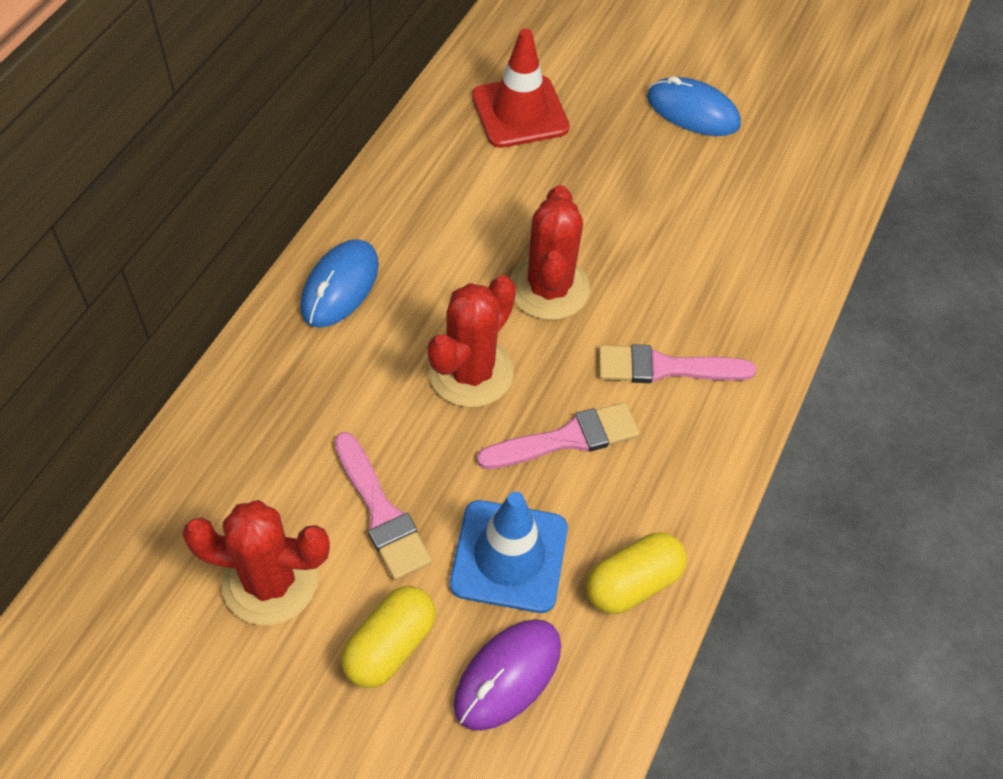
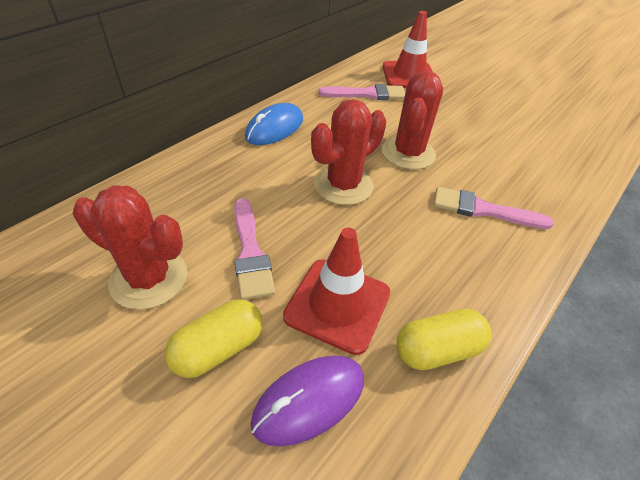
camera: 15 degrees right, 10 degrees down
(509, 556) = (337, 304): blue traffic cone -> red traffic cone
(567, 439) = (402, 237): pink brush -> pink brush (367, 94)
(692, 111) = (514, 92): blue mouse -> none

